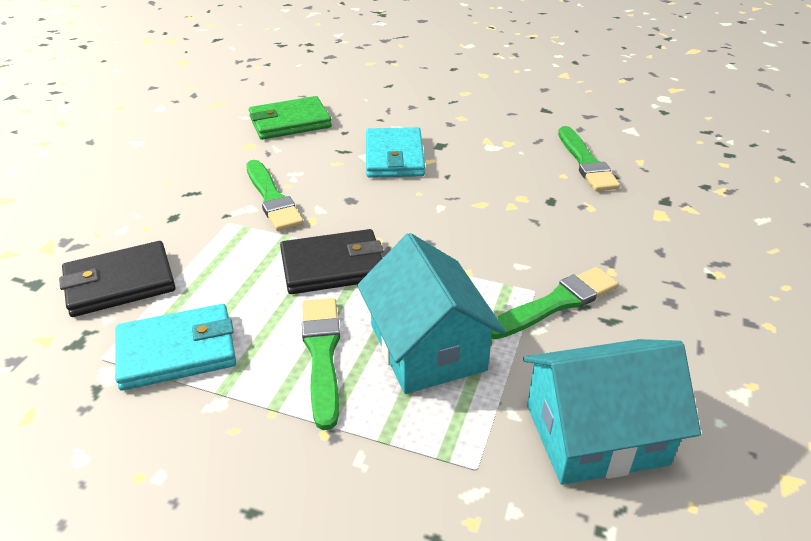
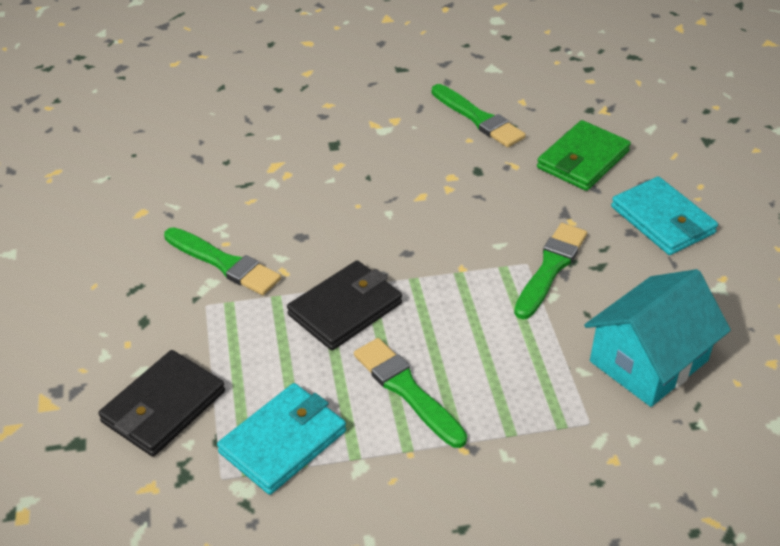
camera: 30 degrees left, 5 degrees up
(290, 122) = (158, 169): green wallet -> green wallet (583, 160)
(394, 157) = (302, 174): turquoise wallet -> turquoise wallet (662, 220)
(427, 347) = (483, 348): turquoise house -> none

